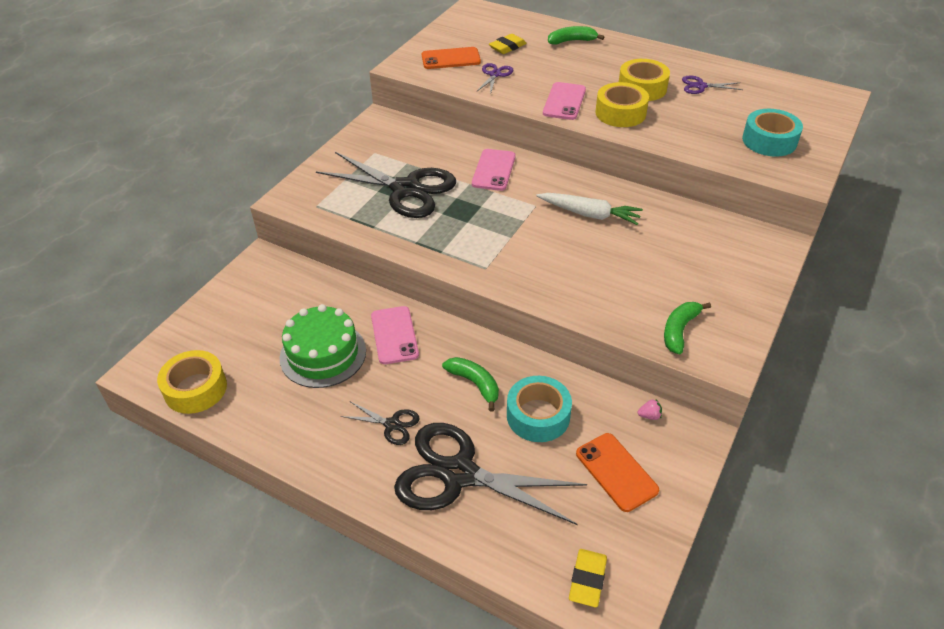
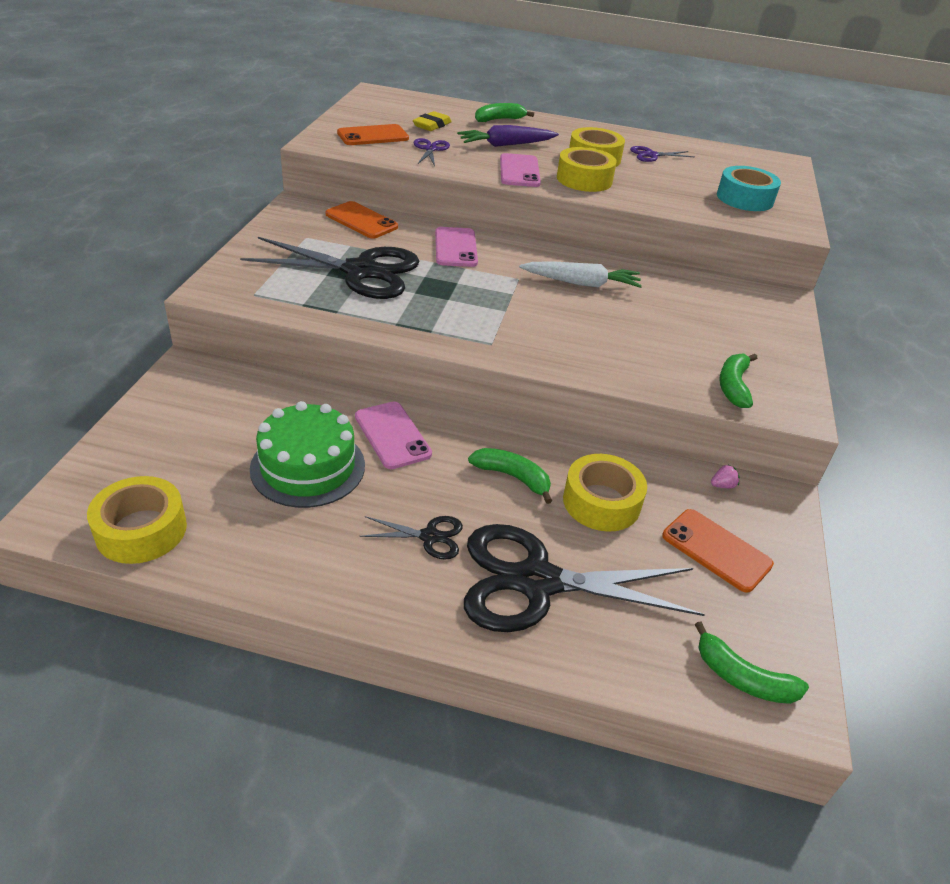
camera: 20 degrees left, 5 degrees down
(425, 138) = (361, 221): none -> orange phone
(538, 416) = (601, 502): turquoise tape -> yellow tape
(565, 71) = (506, 145): none -> purple carrot
(587, 580) = (742, 678): yellow eraser -> green banana

